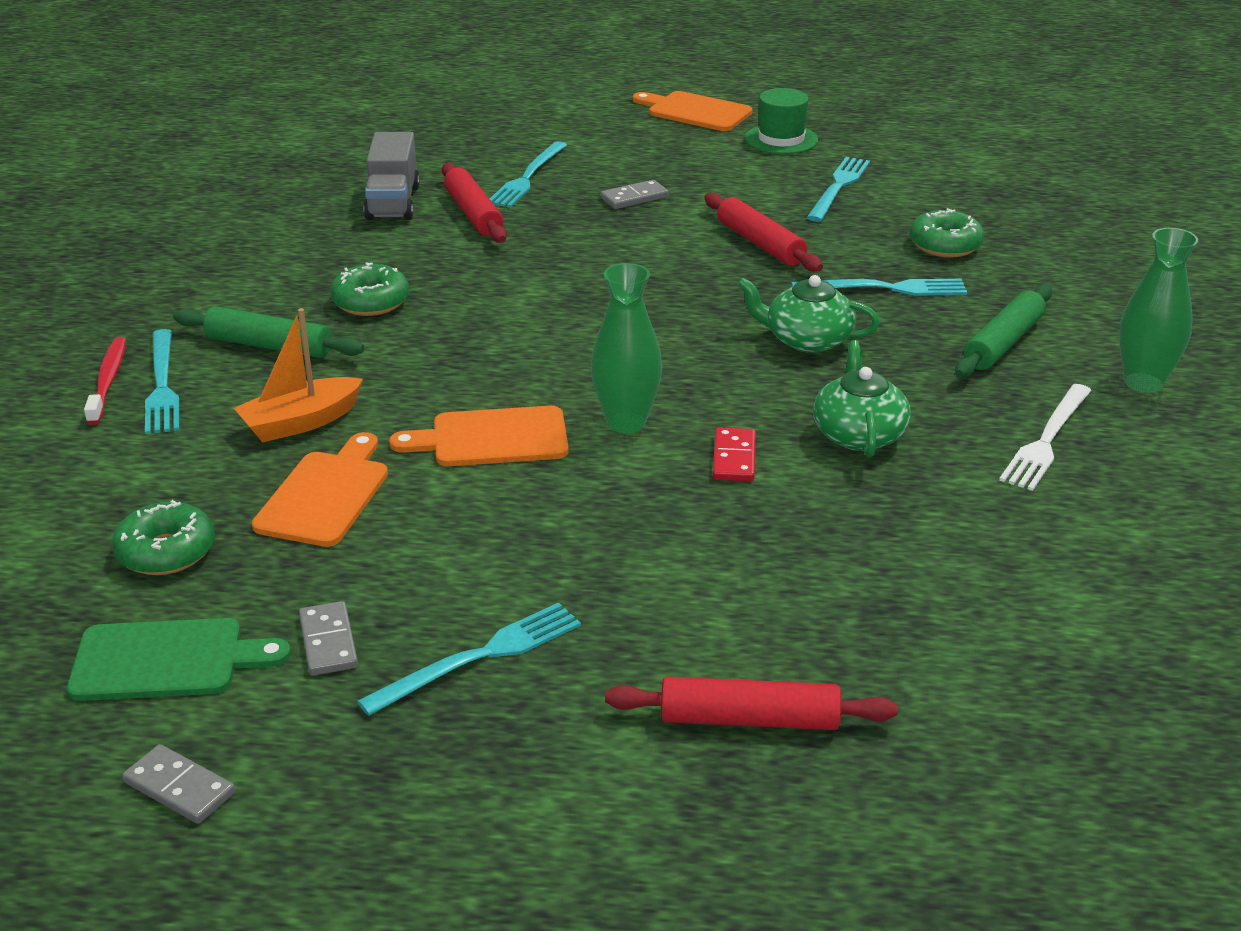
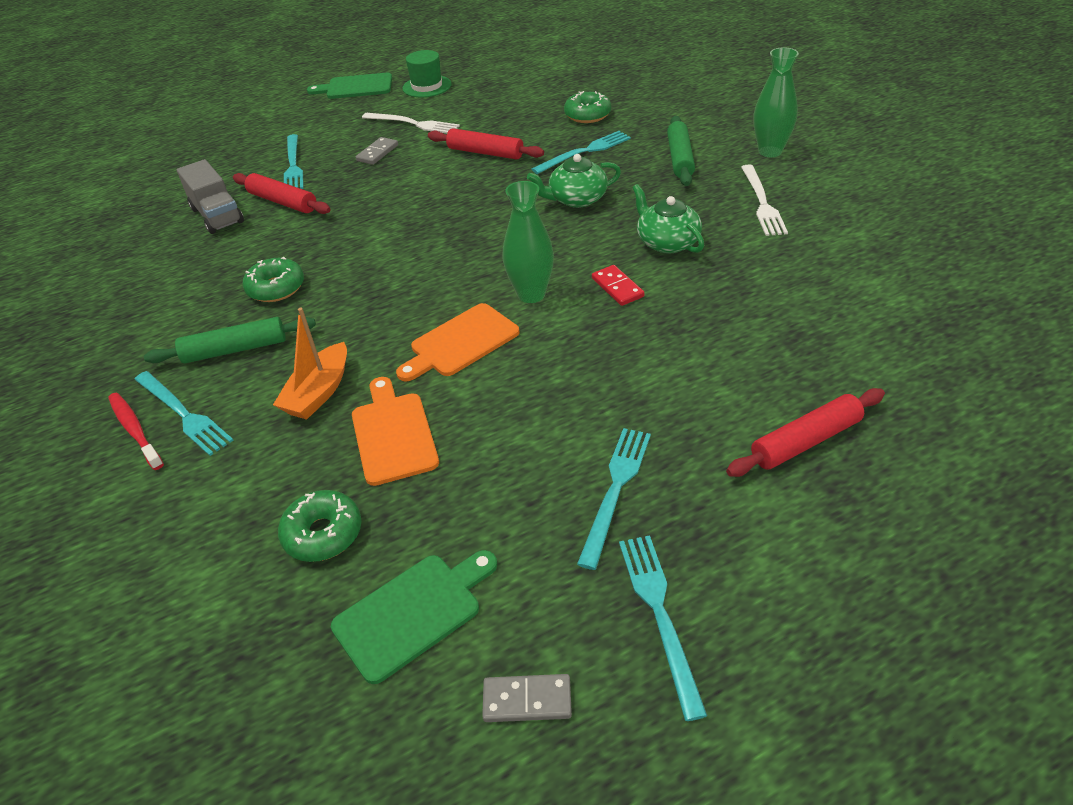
camera: 30 degrees left, 10 degrees up
(328, 642) = (510, 534): grey domino -> none
(695, 111) = (356, 87): orange cutting board -> green cutting board
(713, 179) = (413, 124): none -> white fork
(838, 187) = (492, 103): turquoise fork -> turquoise fork (659, 614)

